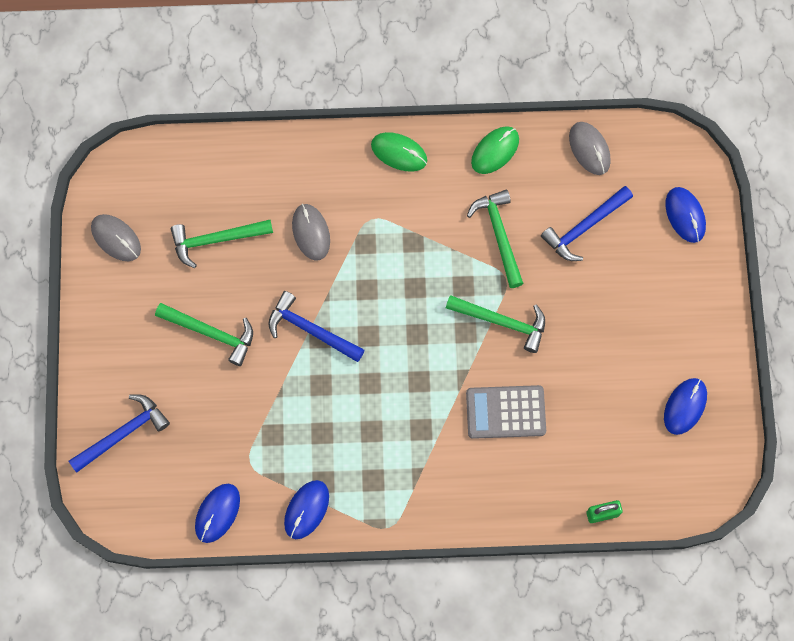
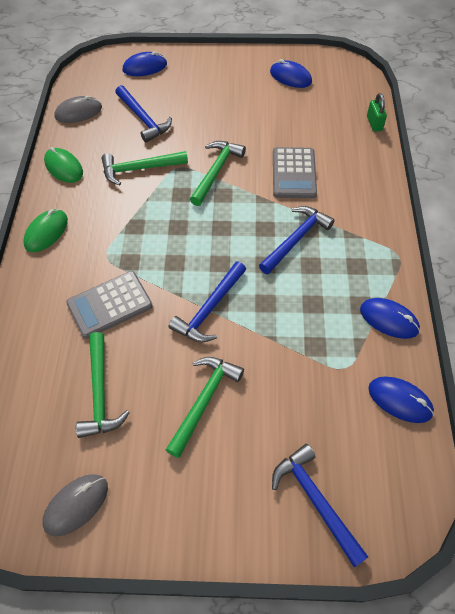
camera: 85 degrees left, 15 degrees down
(311, 233) = (110, 305): grey mouse -> grey calculator
(406, 416) = (296, 239): none -> blue hammer

